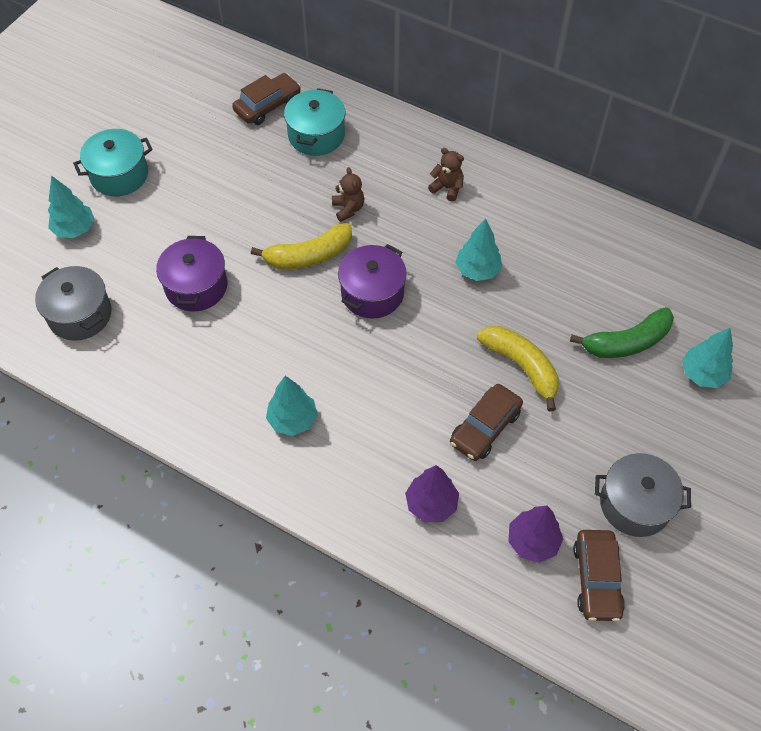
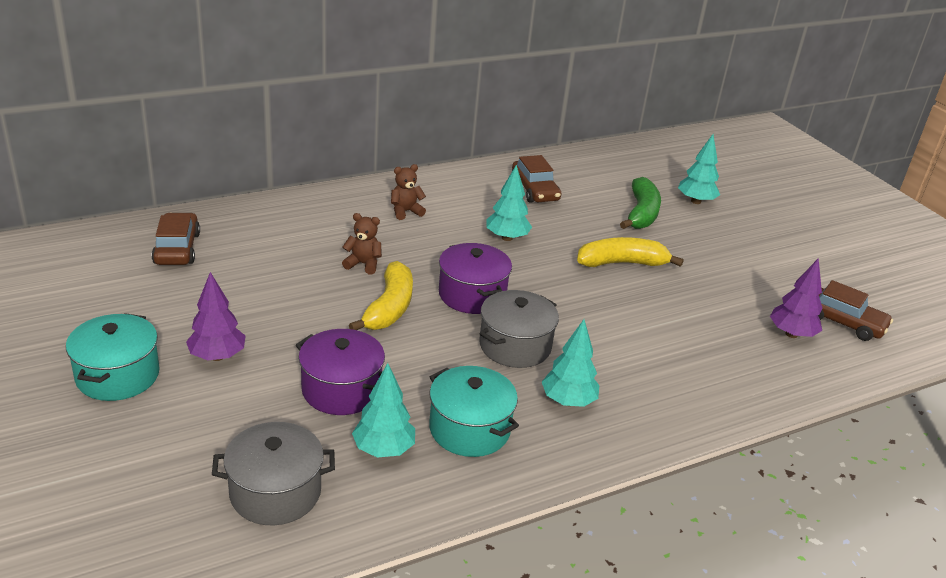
camera: 60 degrees left, 25 degrees down
(75, 229) = (146, 443): turquoise tree -> turquoise tree (383, 449)
(316, 135) = (255, 241): turquoise pot -> turquoise pot (469, 429)
(431, 504) = (721, 365): purple tree -> purple tree (217, 356)
(485, 427) = (666, 305): brown car -> brown car (534, 190)
(635, 504) = (786, 276): grey pot -> grey pot (515, 346)

